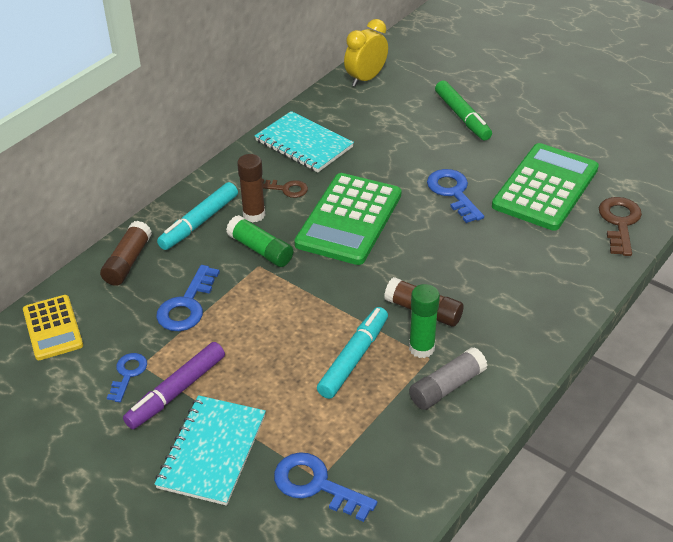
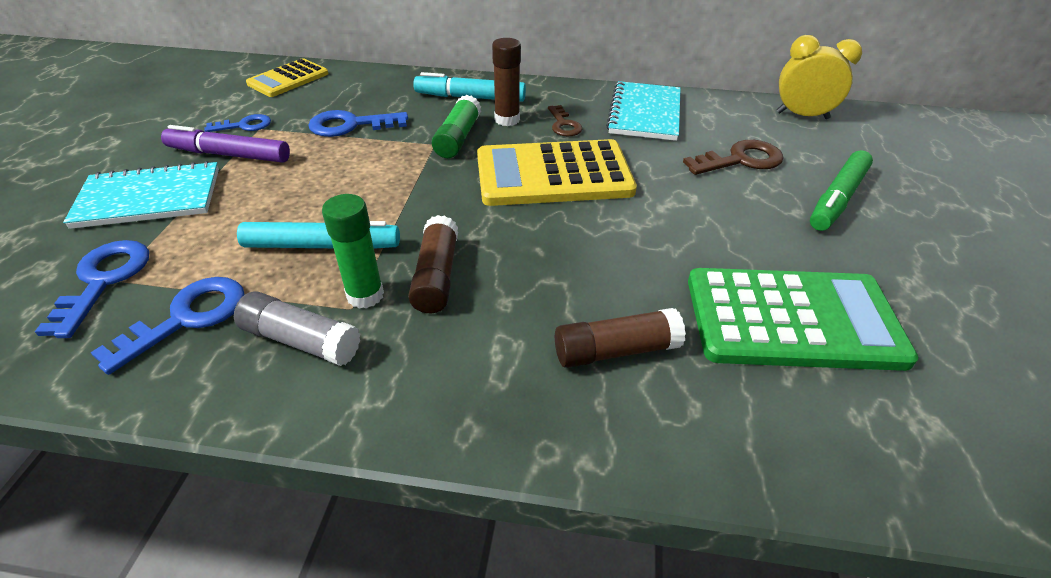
camera: 60 degrees right, 0 degrees up
(128, 262) = (391, 83): brown glue stick -> brown glue stick (616, 350)
(349, 219) = (553, 174): green calculator -> yellow calculator
(453, 193) = (681, 235): blue key -> blue key (187, 318)
(619, 222) = (811, 441): brown key -> brown key (740, 160)

